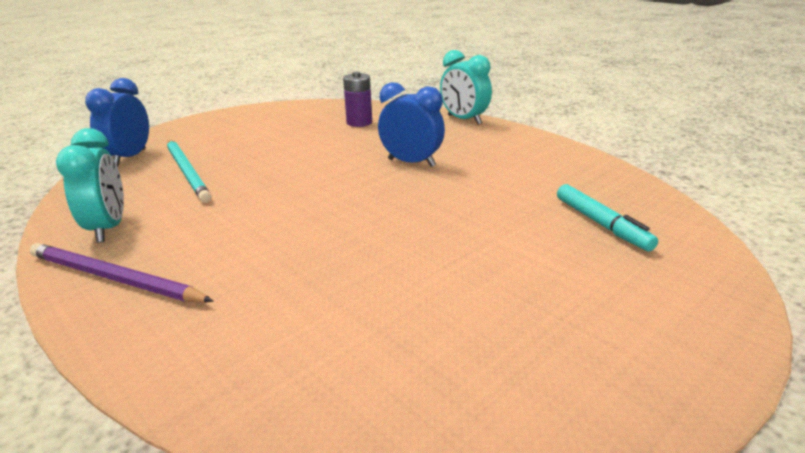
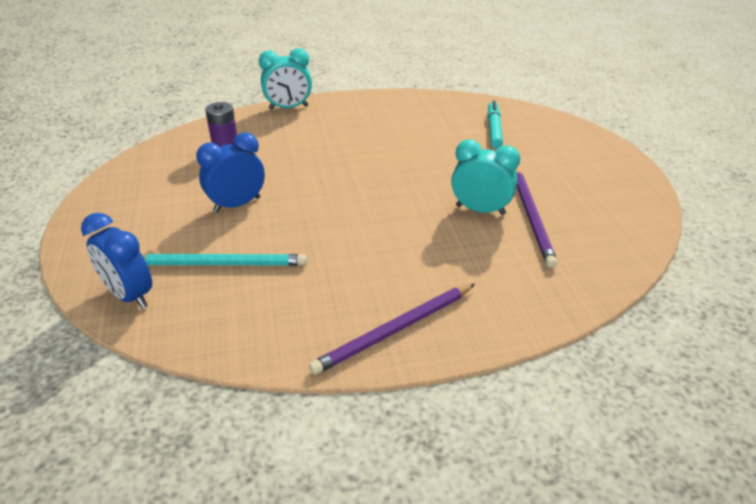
camera: 60 degrees left, 10 degrees up
(108, 228) = (298, 326): turquoise clock -> turquoise clock (480, 210)
(411, 163) = (341, 155): blue clock -> blue clock (237, 205)
(413, 311) = (531, 217): none -> purple pencil
(601, 224) = (494, 129): turquoise marker -> turquoise marker turned 90 degrees counterclockwise

